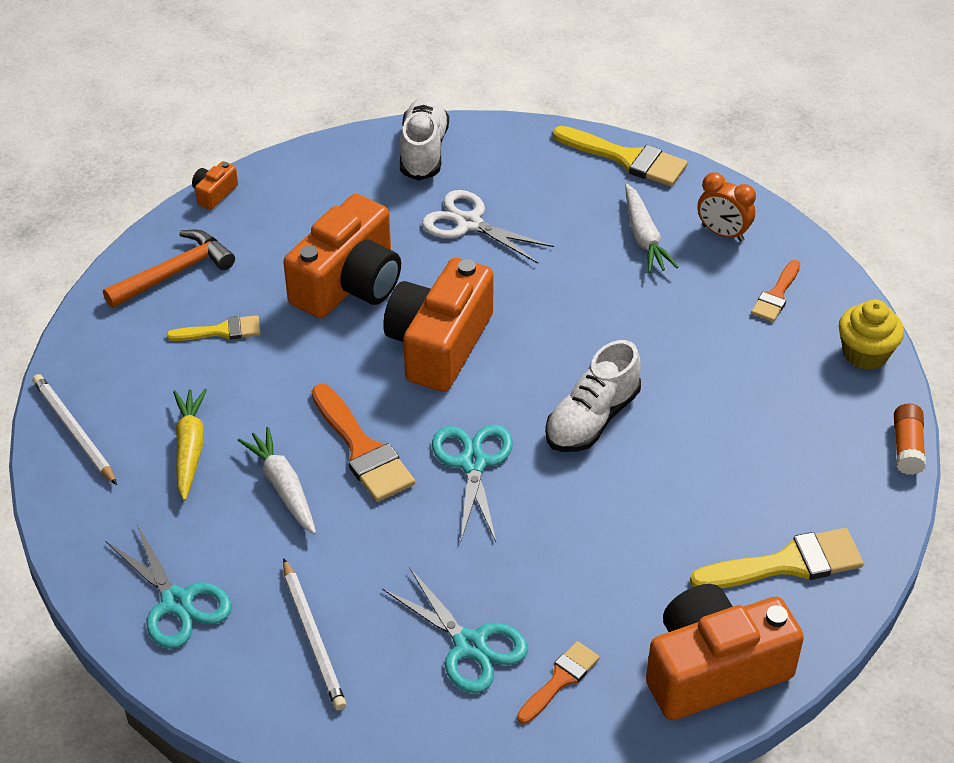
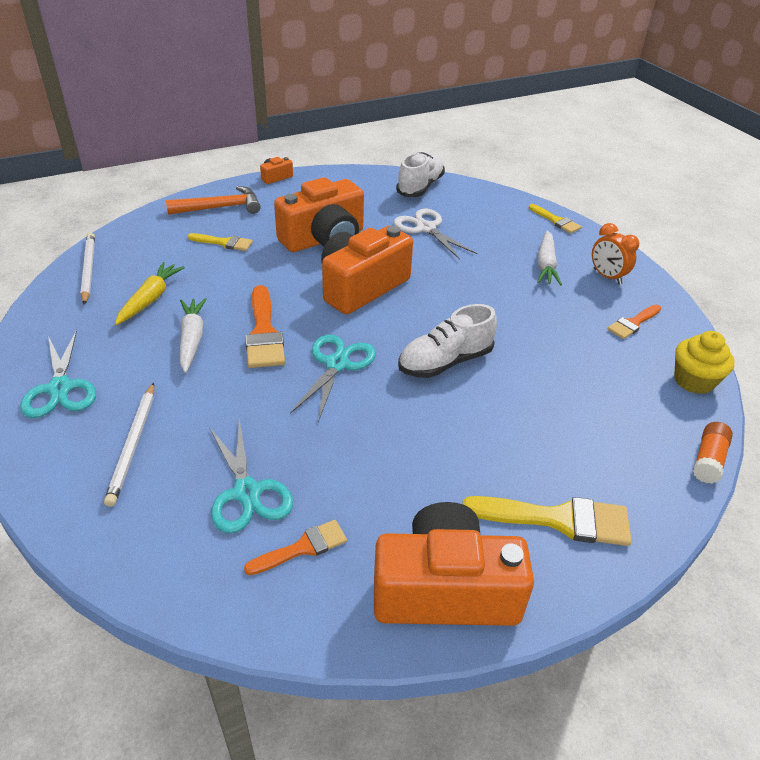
camera: 20 degrees right, 5 degrees down
(627, 158) = (556, 221): yellow brush -> yellow brush, size x0.60

